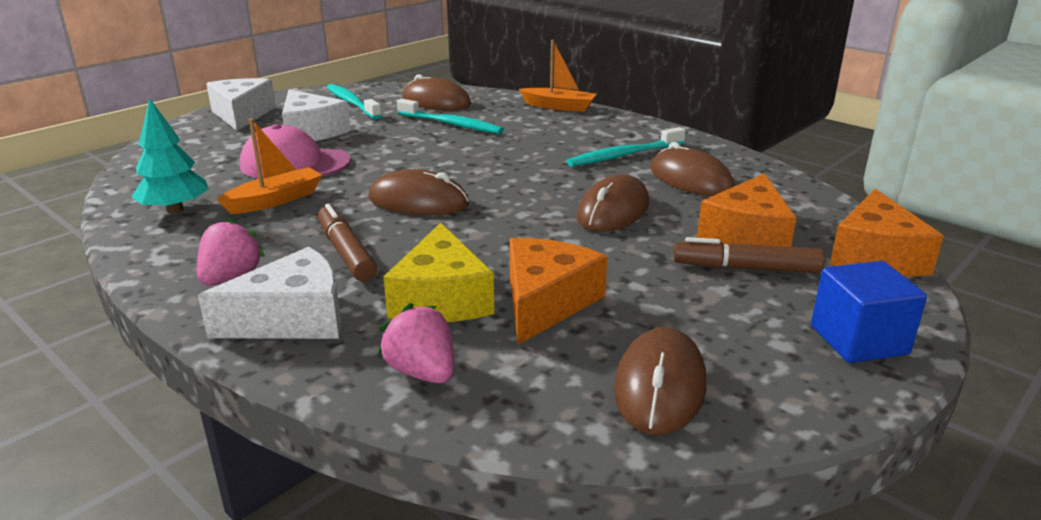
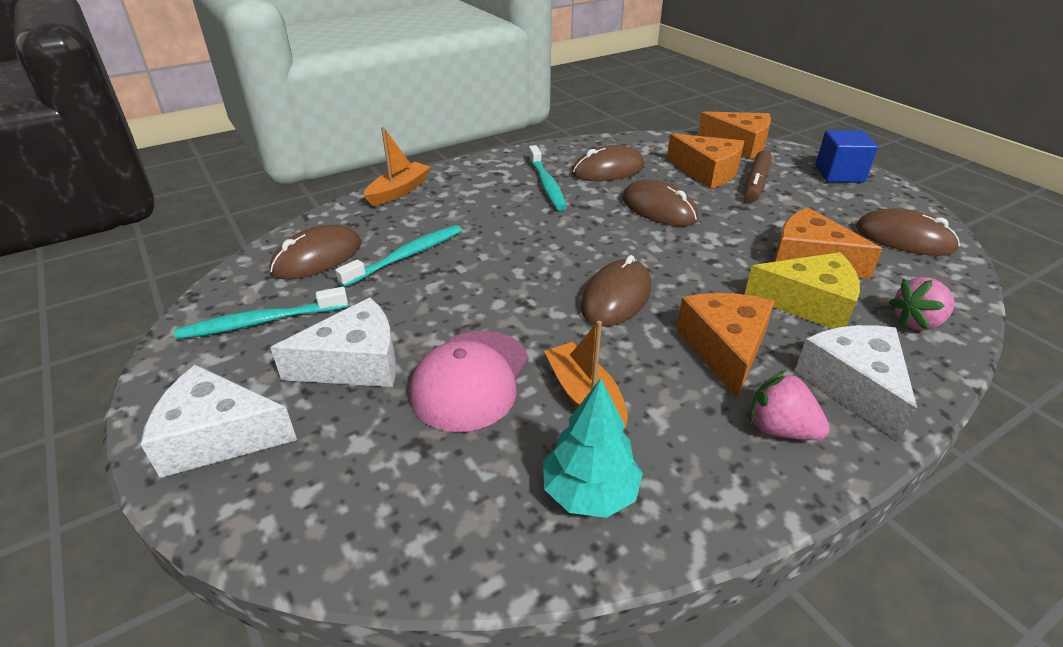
camera: 75 degrees left, 10 degrees up
(346, 252) = (725, 349): brown marker -> orange cheese

